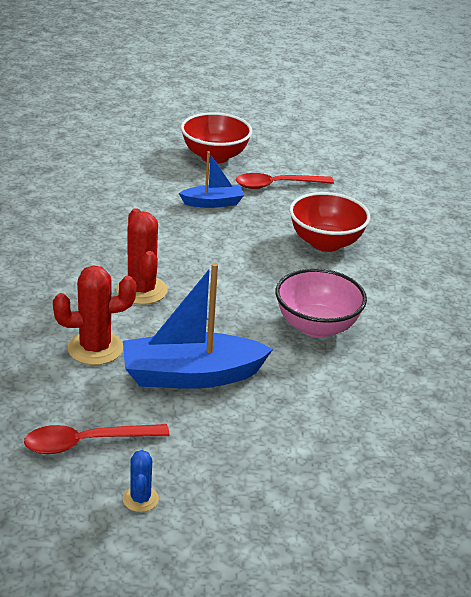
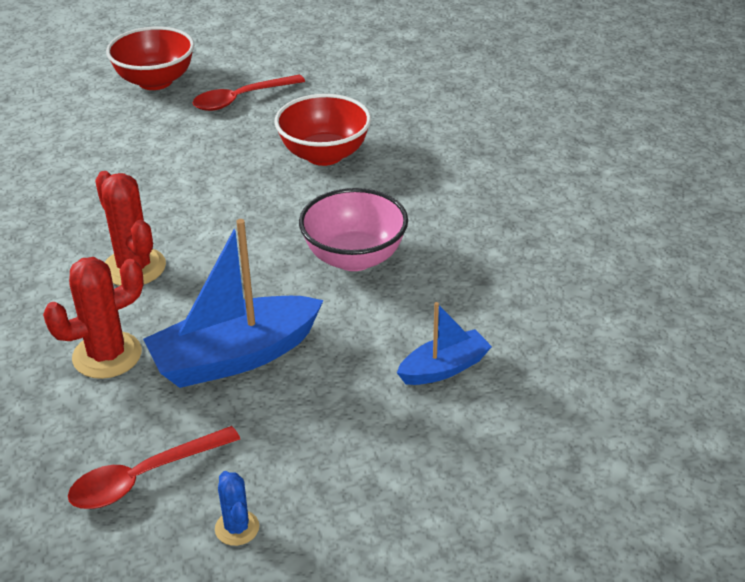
camera: 15 degrees left, 5 degrees up
(213, 203) = (176, 138): blue boat -> blue boat (444, 368)

